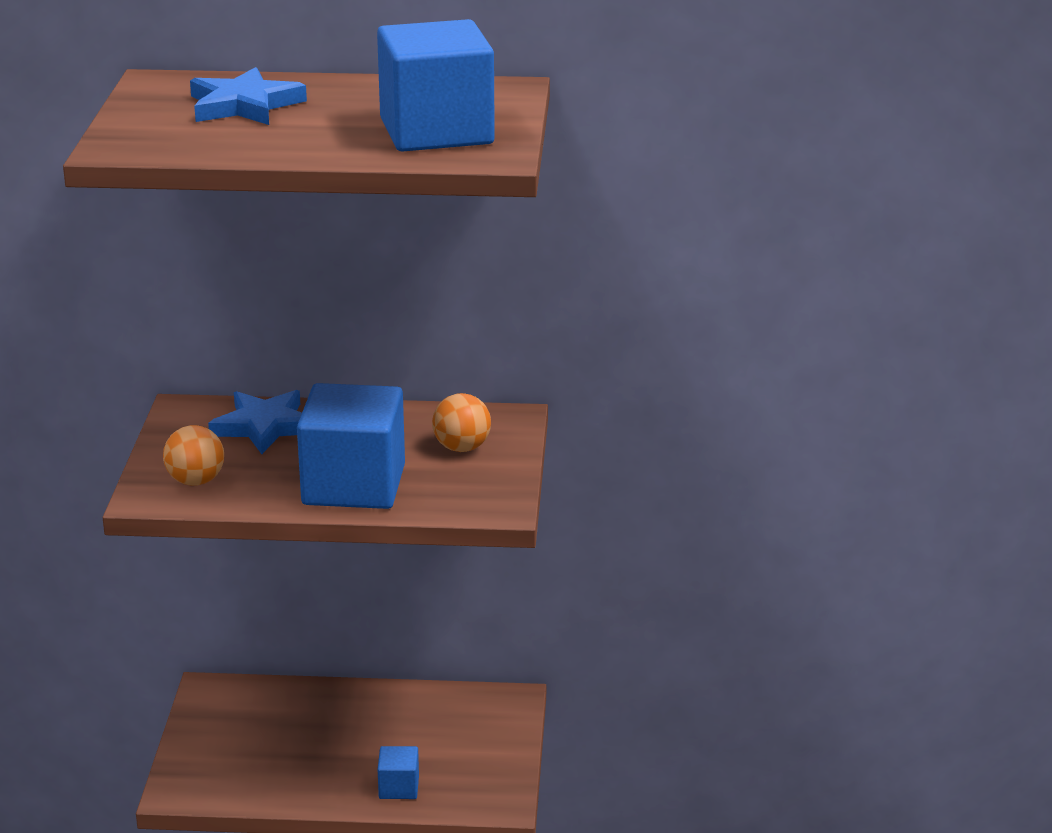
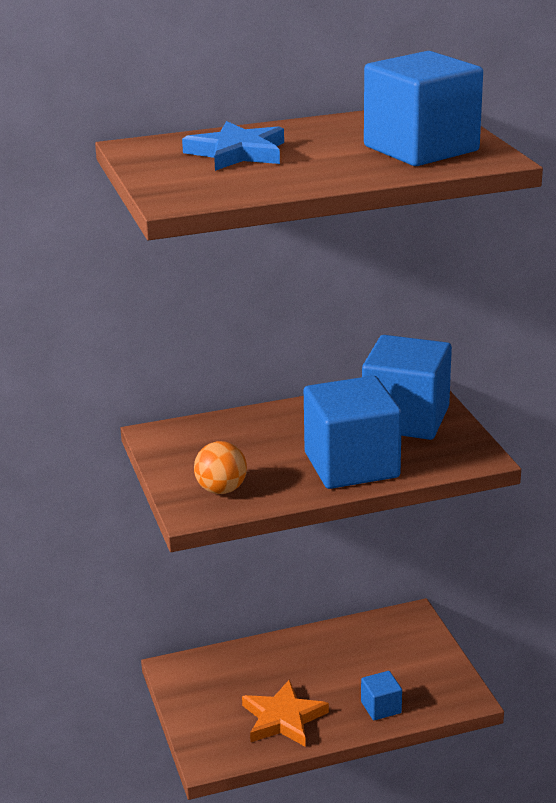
camera: 20 degrees left, 0 degrees up
(265, 426) = (235, 434): blue star -> none
(284, 771) = (283, 718): none -> orange star
(462, 448) = (405, 418): orange ball -> blue cube

